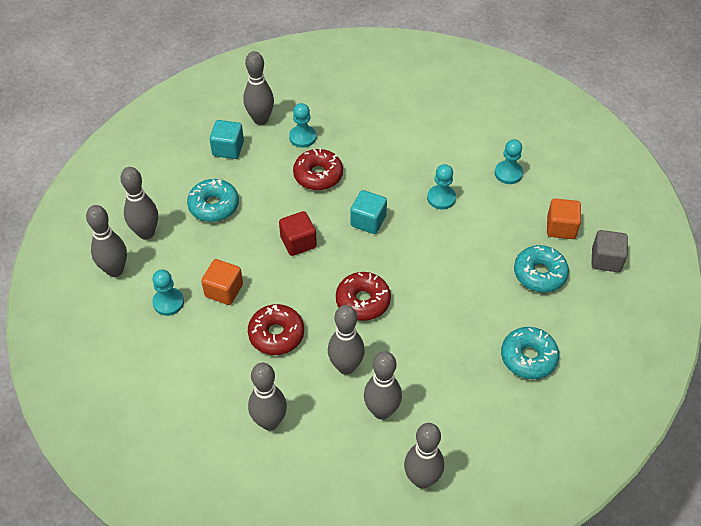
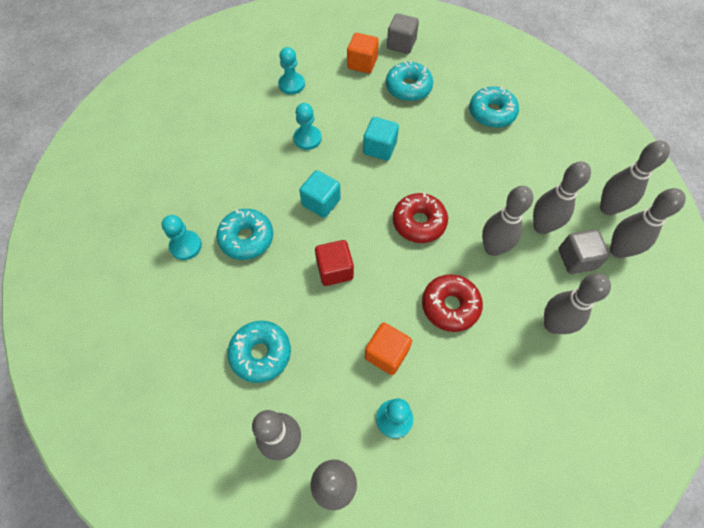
camera: 80 degrees left, 10 degrees up
(228, 149) = (175, 328): turquoise cube -> turquoise cube (379, 148)
(260, 119) = (140, 286): grey bowling pin -> grey bowling pin (618, 250)
(318, 175) = (246, 238): red donut -> turquoise donut
(348, 445) = (576, 259): none -> grey cube

